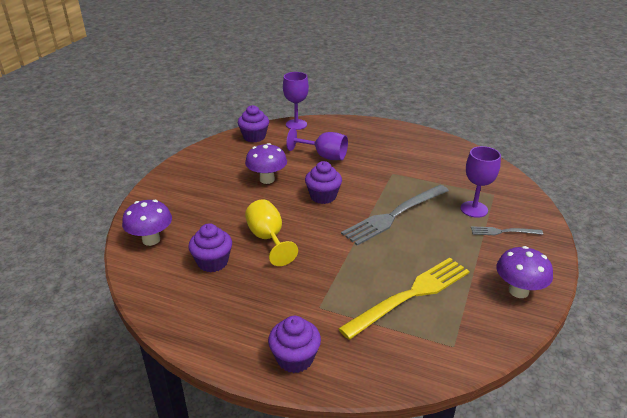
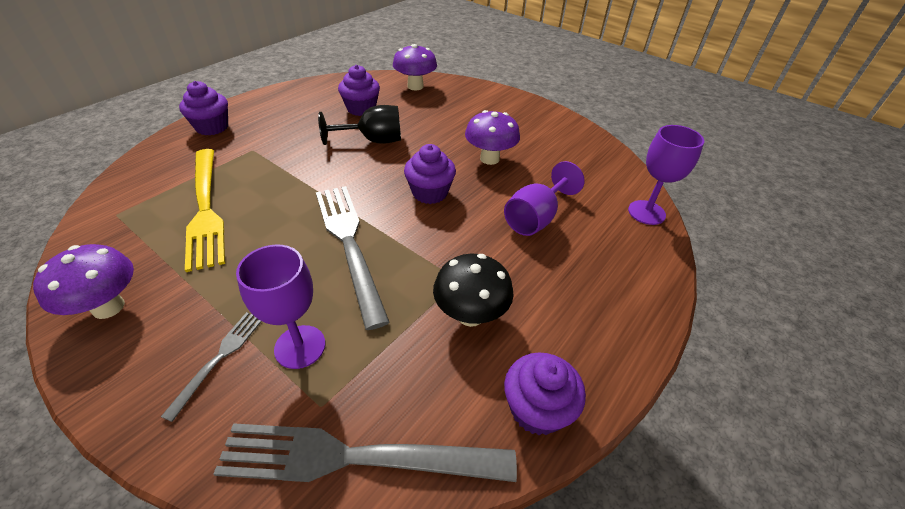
camera: 105 degrees right, 10 degrees up
(254, 137) = (606, 167): purple cupcake -> purple cupcake (537, 409)
(268, 239) = (373, 140): yellow goblet -> black goblet
(412, 166) = (470, 315): none -> black mushroom
(503, 180) = (356, 457): none -> grey fork

